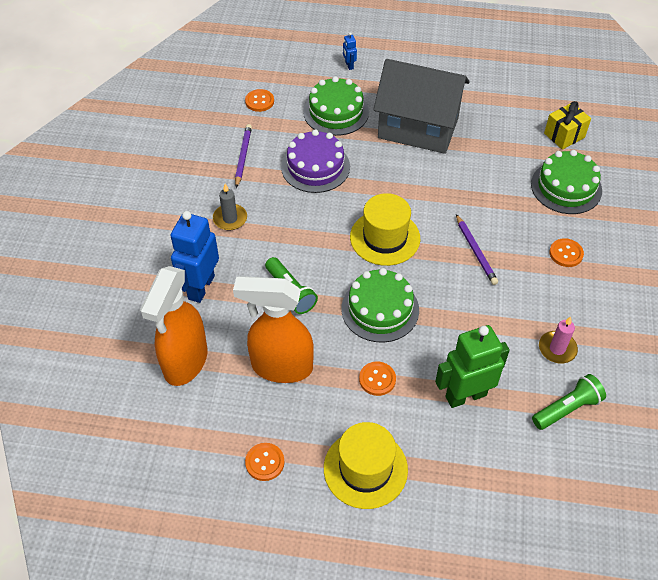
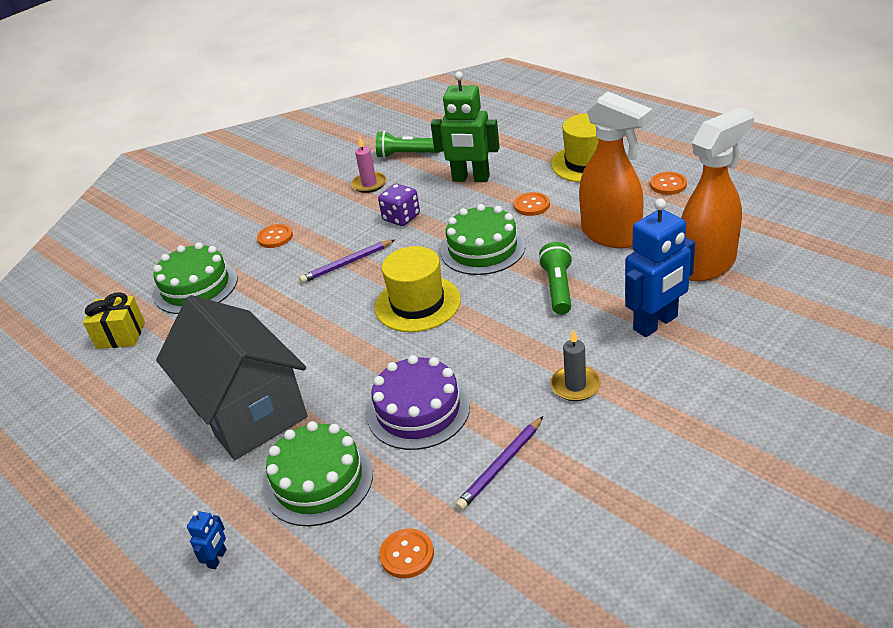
camera: 140 degrees left, 15 degrees down
(475, 251) = (347, 264): purple pencil -> purple pencil turned 135 degrees counterclockwise
(482, 317) = (401, 217): none -> purple dice

